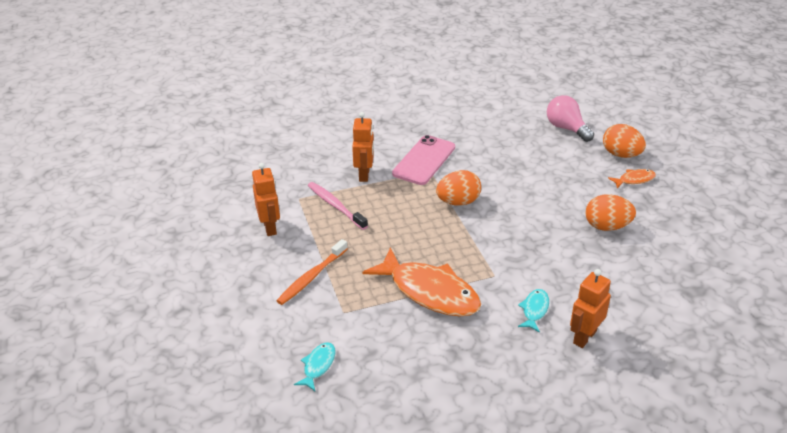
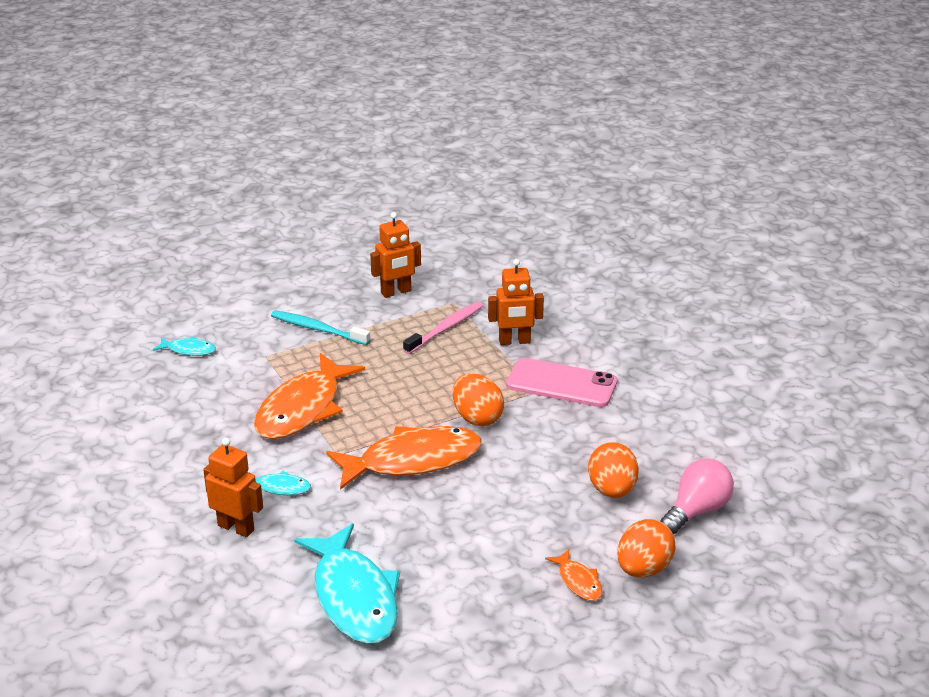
camera: 80 degrees right, 5 degrees down
(311, 277) = (318, 329): orange toothbrush -> turquoise toothbrush
(506, 237) = (413, 461): none -> orange fish
(607, 226) = (454, 550): orange egg -> orange egg (612, 490)
(659, 277) = (354, 597): none -> turquoise fish

